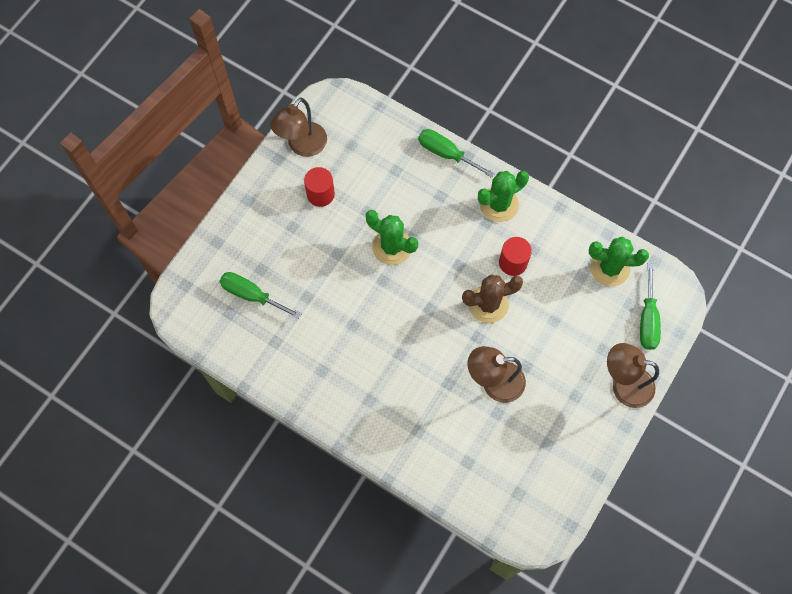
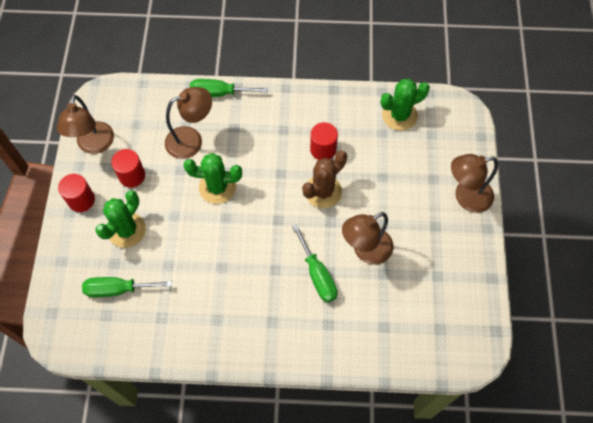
camera: 30 degrees left, 5 degrees down
(263, 194) = (81, 200): none -> red cylinder
(394, 187) = (191, 140): none -> brown lamp
(499, 204) = (285, 111): green cactus -> green cactus (127, 230)
(647, 319) = (452, 139): green screwdriver -> green screwdriver (317, 275)

